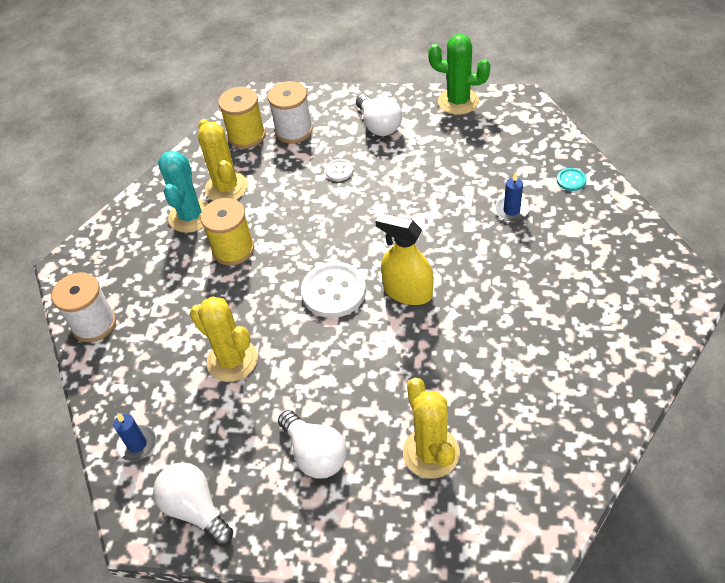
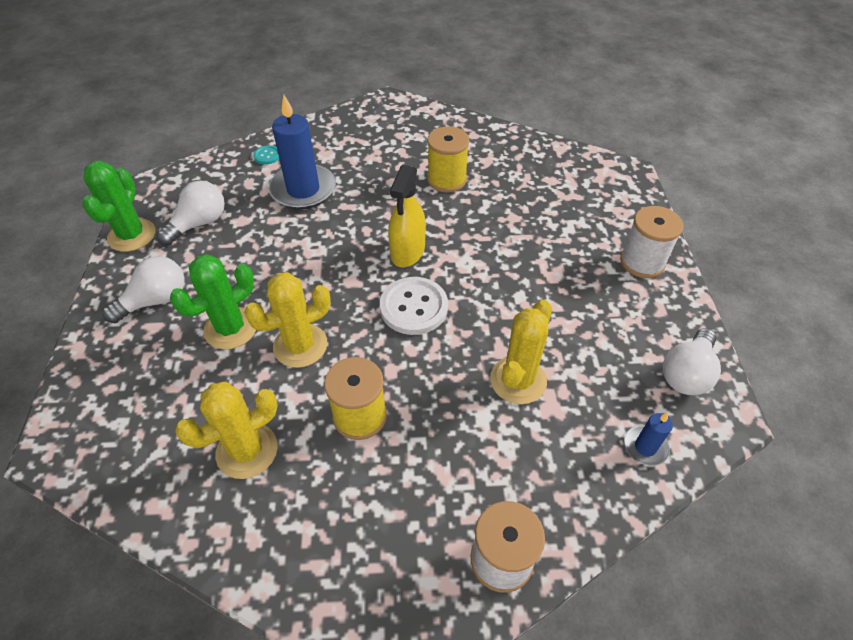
camera: 105 degrees left, 0 degrees up
(190, 216) = (300, 485): turquoise cactus -> none
(246, 136) = (141, 448): yellow spool -> yellow spool (447, 180)
(294, 131) = (144, 390): white spool -> white spool (642, 262)
(315, 454) = (597, 294): white light bulb -> white light bulb (199, 223)
(339, 171) = (231, 328): white button -> green cactus
(431, 453) = (568, 222): yellow cactus -> yellow cactus (300, 345)
(511, 210) = (303, 190): blue candle -> blue candle, size x2.08

